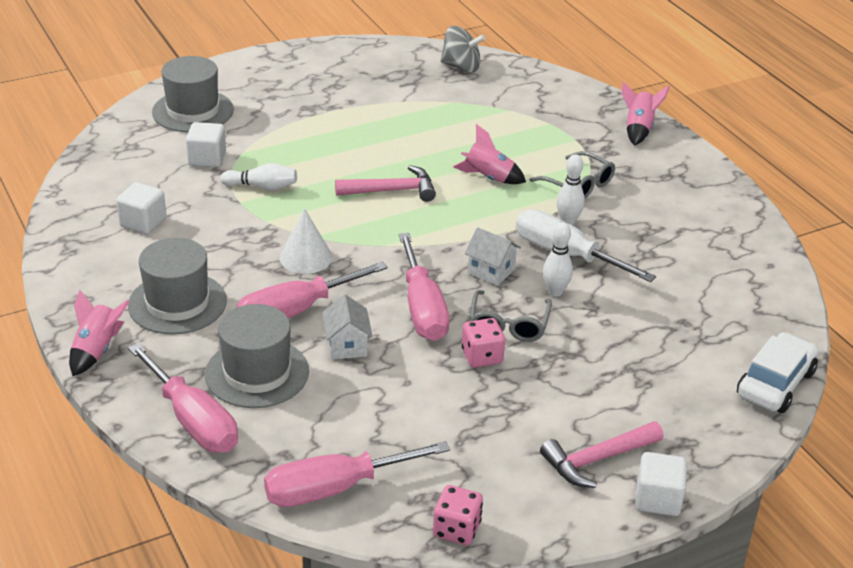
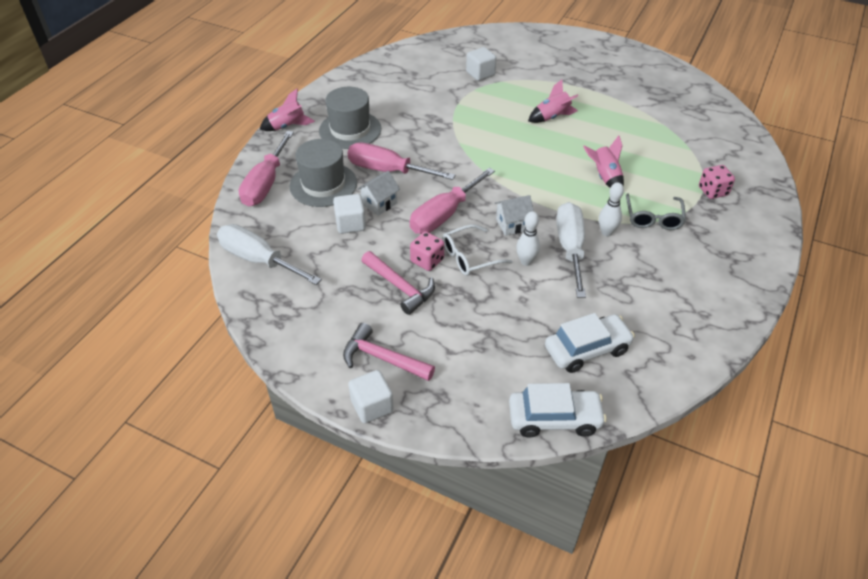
camera: 55 degrees right, 10 degrees up
(143, 222) = (401, 85): white cube -> white cube (350, 224)
(193, 111) = (515, 47): grey hat -> none
(262, 187) = (480, 103): white bowling pin -> none
(305, 257) = (438, 150): white cone -> none
(335, 488) = (259, 260): pink screwdriver -> white screwdriver
(392, 191) = (539, 148): pink hammer -> pink hammer (400, 287)
(456, 529) = (266, 324): pink dice -> pink dice (713, 191)
(461, 67) = (706, 109): grey spinning top -> none
(491, 271) = (512, 224): white house -> white house turned 75 degrees clockwise
(508, 325) = (469, 257): grey glasses -> white glasses
(638, 129) = (759, 215): pink rocket -> pink rocket (552, 117)
(709, 318) = (587, 349): none -> white car

